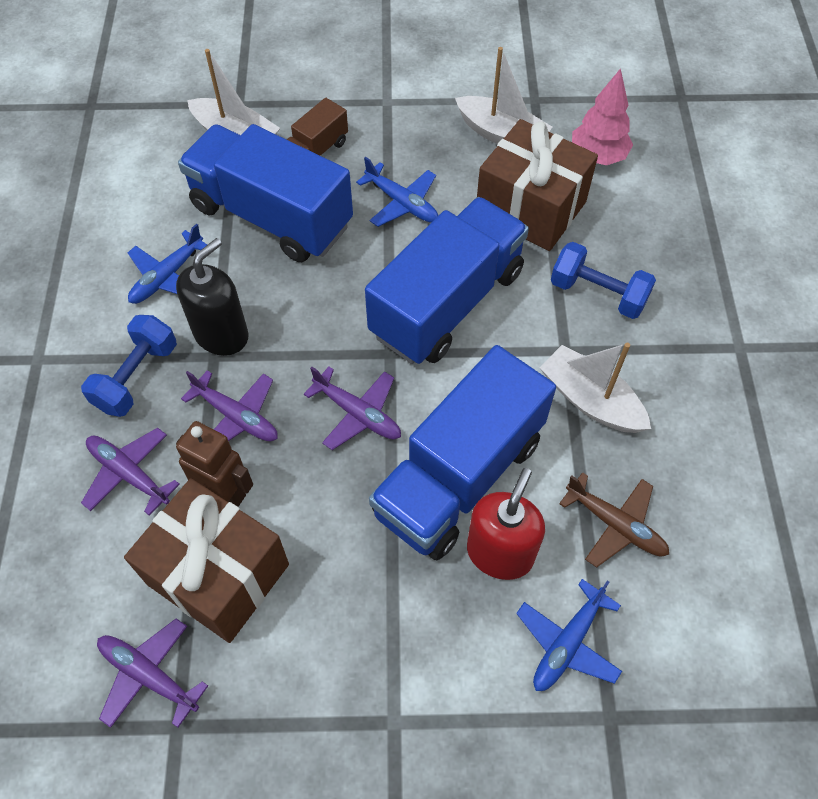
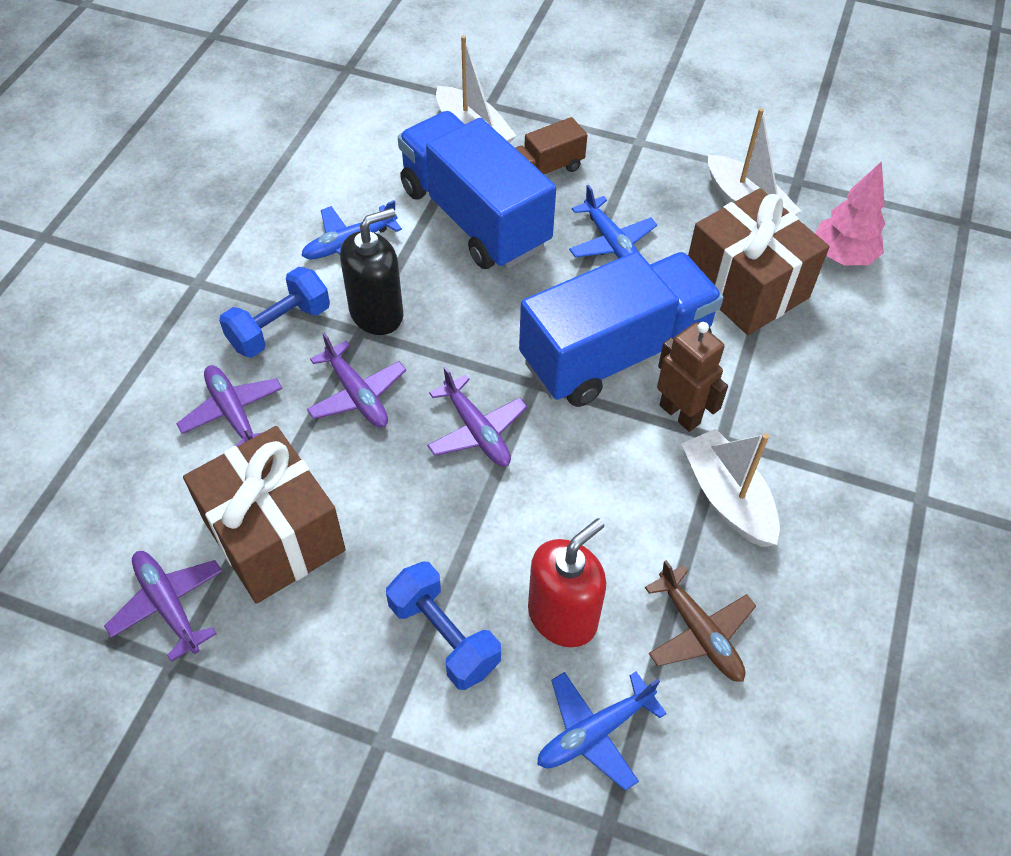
camera: 20 degrees right, 5 degrees down
(225, 491) = (315, 460): brown robot -> brown robot (680, 414)
(459, 476) = (553, 526): blue truck -> none
(598, 293) = (782, 393): blue dumbbell -> blue dumbbell (444, 636)

